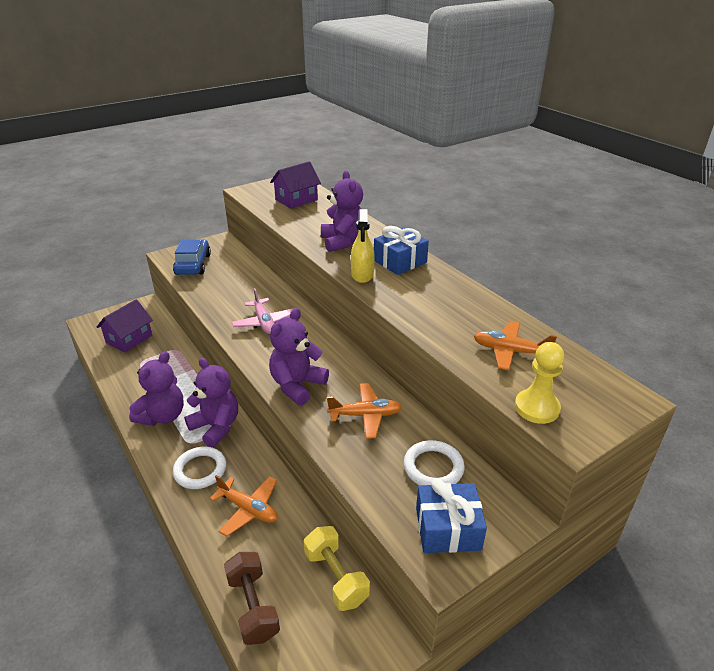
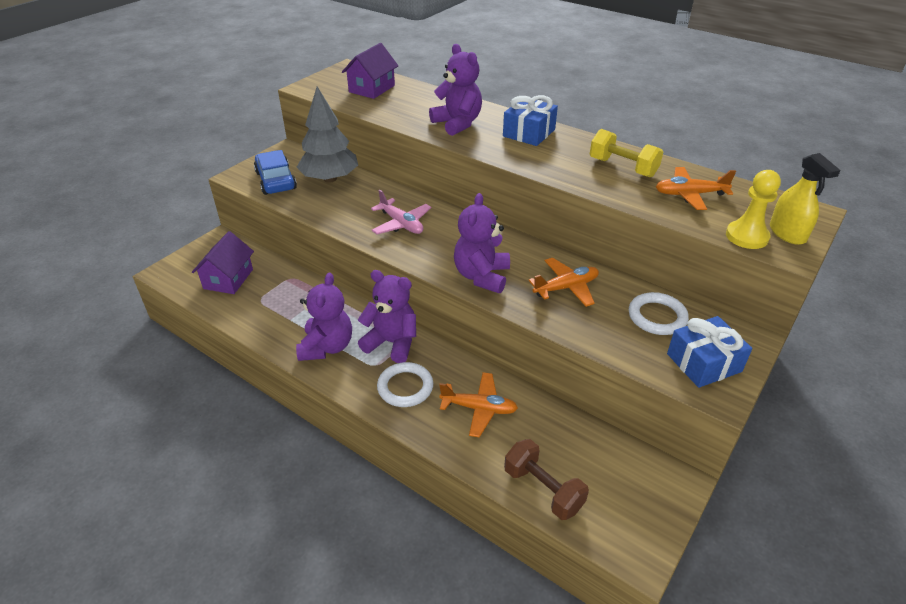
camera: 20 degrees left, 5 degrees up
(236, 271) = (330, 179): none -> grey tree
(336, 577) = (599, 442): yellow dumbbell -> yellow dumbbell (622, 167)
(362, 274) = (503, 152): yellow spray bottle -> yellow spray bottle (787, 233)

